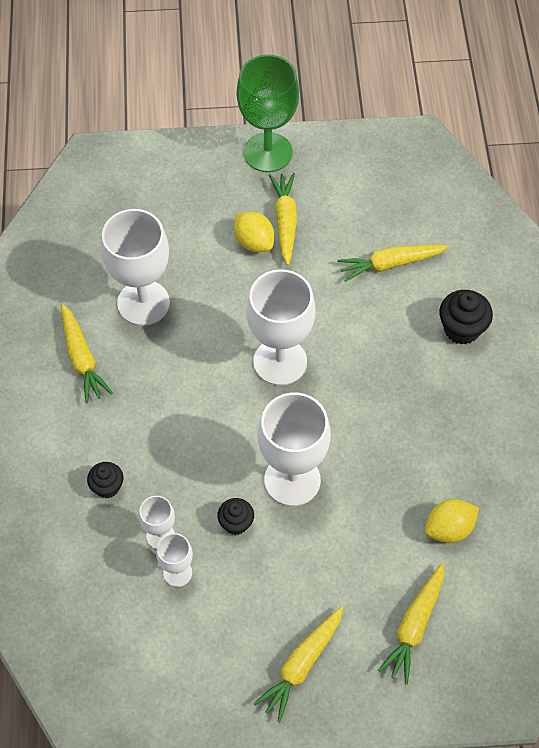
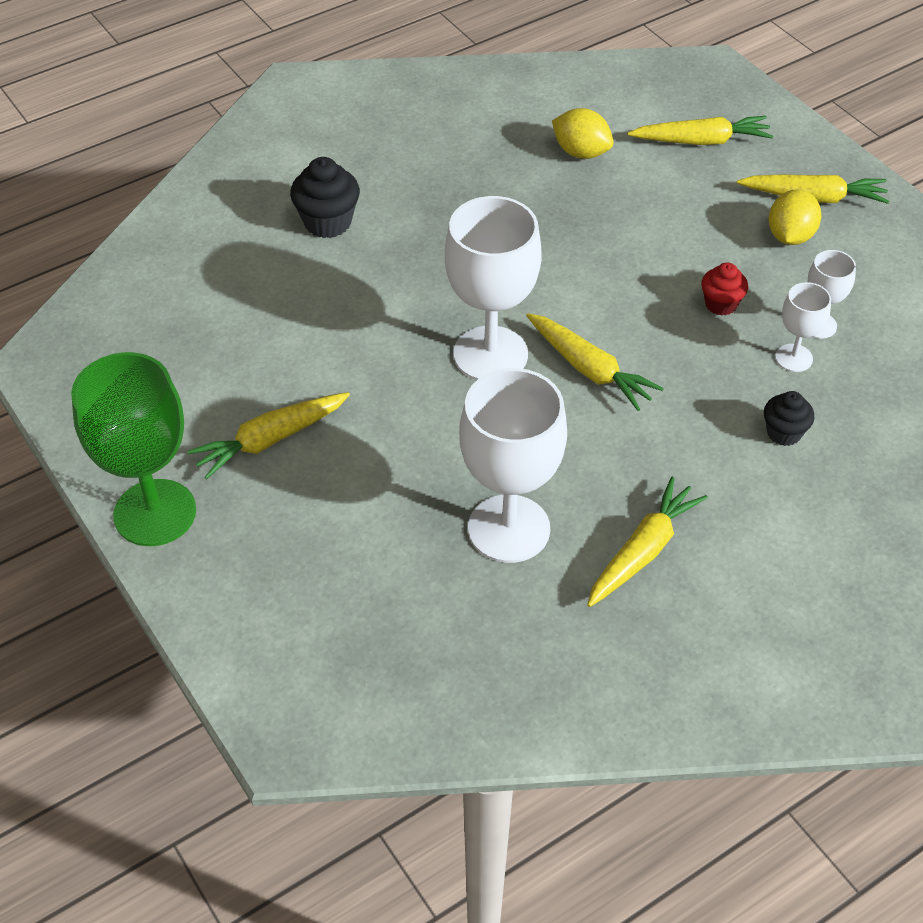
camera: 120 degrees left, 10 degrees down
(236, 523) = (721, 304): black cupcake -> red cupcake
(254, 242) = (327, 457): yellow lemon -> yellow lemon (790, 236)
(292, 480) = (631, 282): white goblet -> none
(391, 264) = (273, 312): yellow carrot -> yellow carrot (589, 369)

